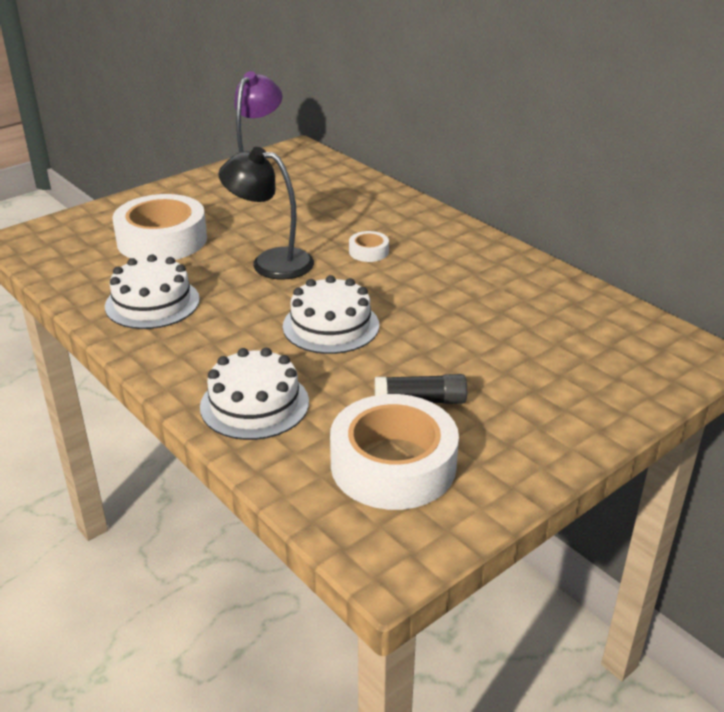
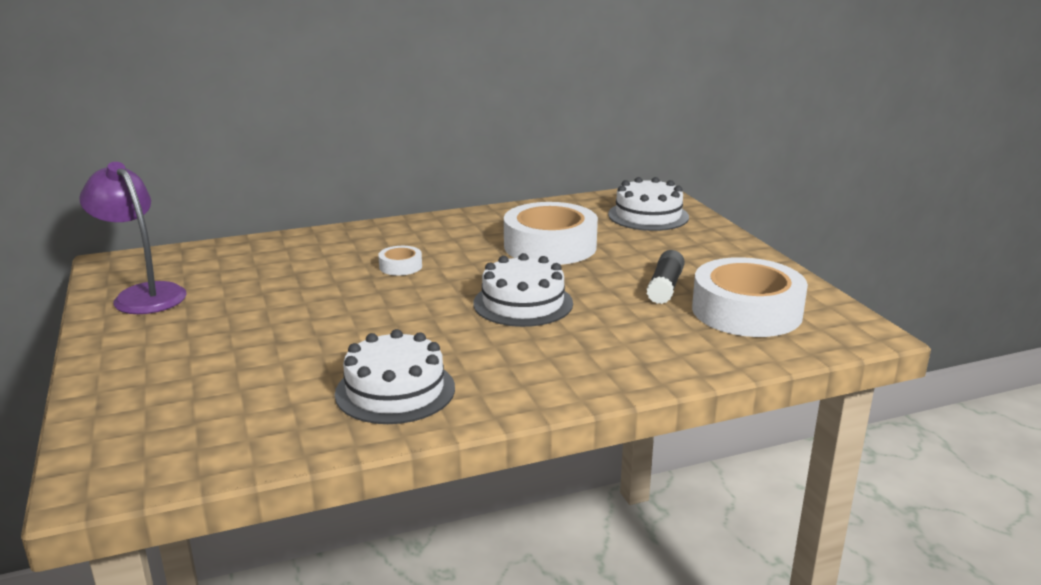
camera: 70 degrees left, 10 degrees down
(162, 240) = (242, 369): white tape -> white tape (550, 246)
(254, 404) = (634, 356): white cake -> white cake (648, 216)
(270, 262) = (370, 314): black lamp -> none

